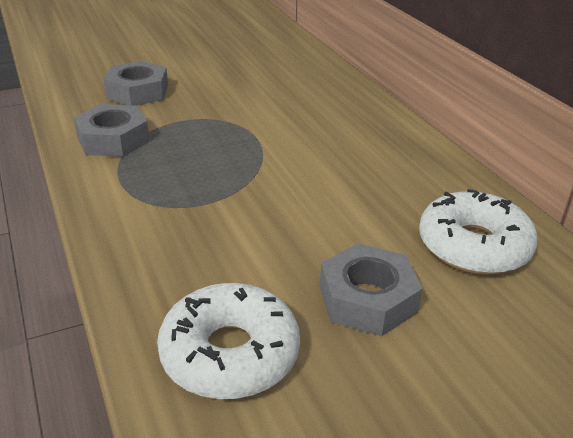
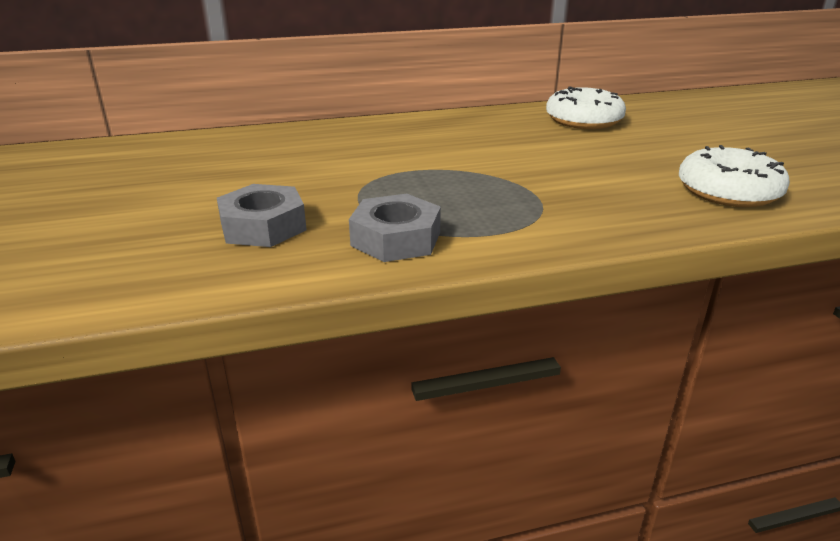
camera: 80 degrees left, 5 degrees down
(367, 299) = (651, 151): grey nut -> none

